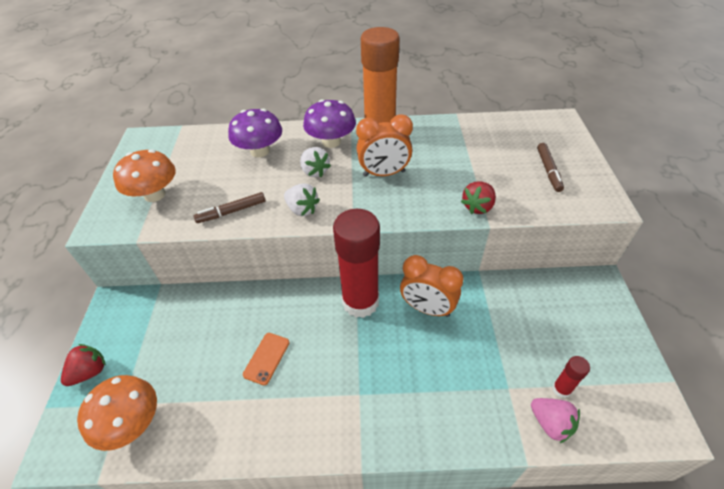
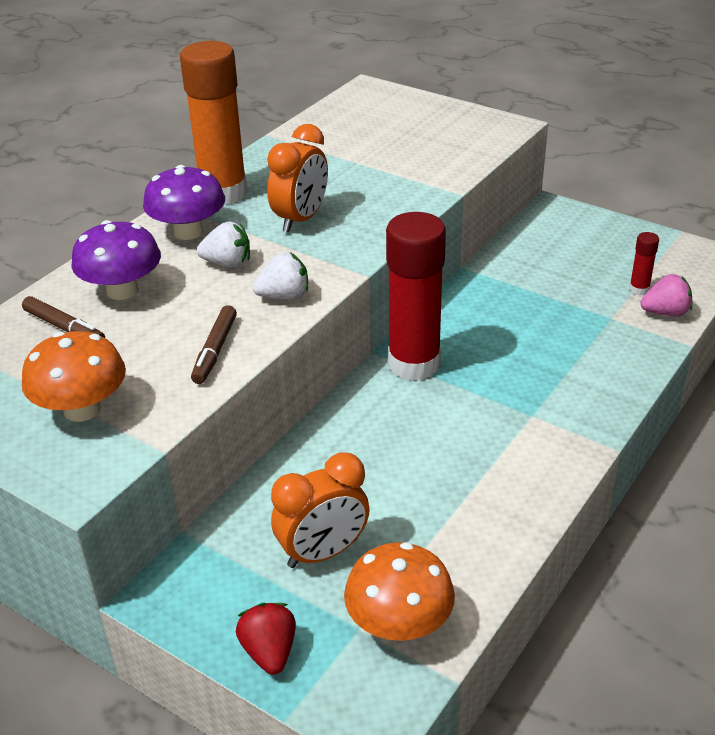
camera: 55 degrees left, 10 degrees down
(266, 358) = (418, 468): orange phone -> none
(427, 308) = (473, 322): orange clock -> orange clock (323, 553)
(477, 207) = (428, 188): red strawberry -> none
(548, 170) = (429, 130): brown marker -> brown marker (64, 327)

